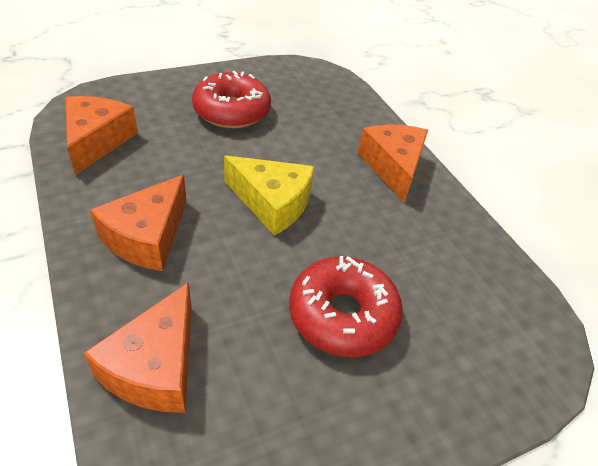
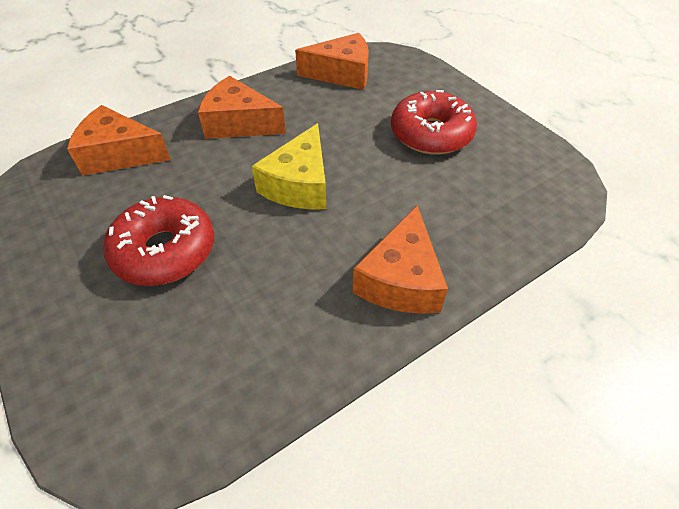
camera: 85 degrees right, 5 degrees up
(393, 167) = (401, 279): orange cheese -> orange cheese turned 120 degrees clockwise

